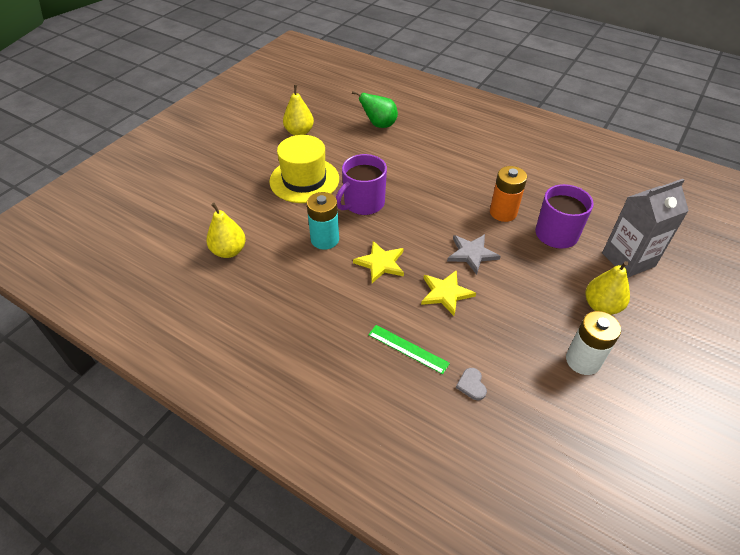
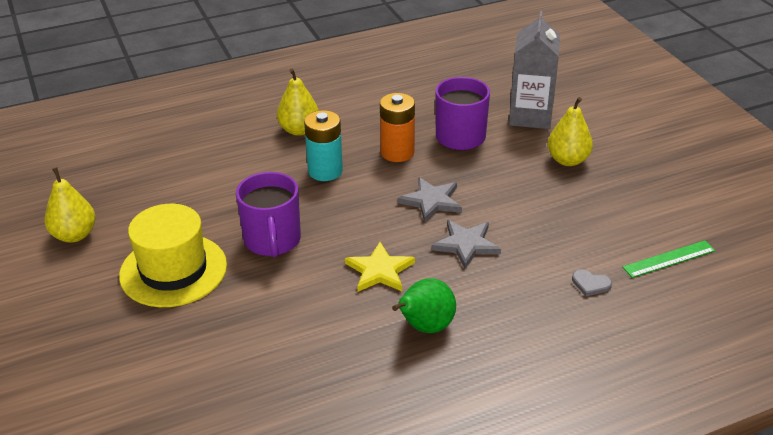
camera: 55 degrees left, 10 degrees down
(229, 251) = (225, 392): yellow pear -> yellow pear (299, 130)
(325, 239) = (297, 298): turquoise battery -> turquoise battery (325, 171)
(379, 125) = (152, 165): green pear -> green pear (425, 327)
(408, 349) = (514, 306): green ruler -> green ruler (669, 259)
(446, 293) = (466, 245): yellow star -> grey star
(583, 360) = (616, 203): white battery -> none

